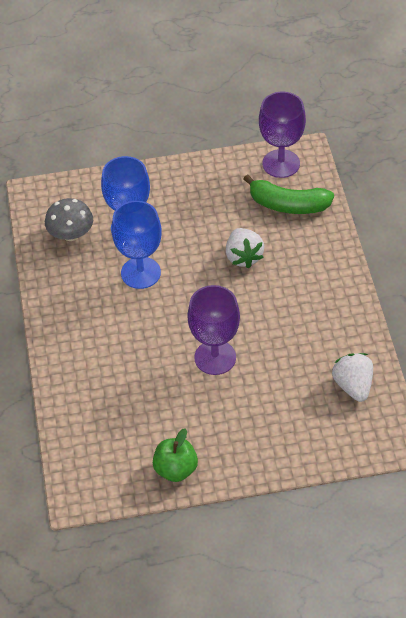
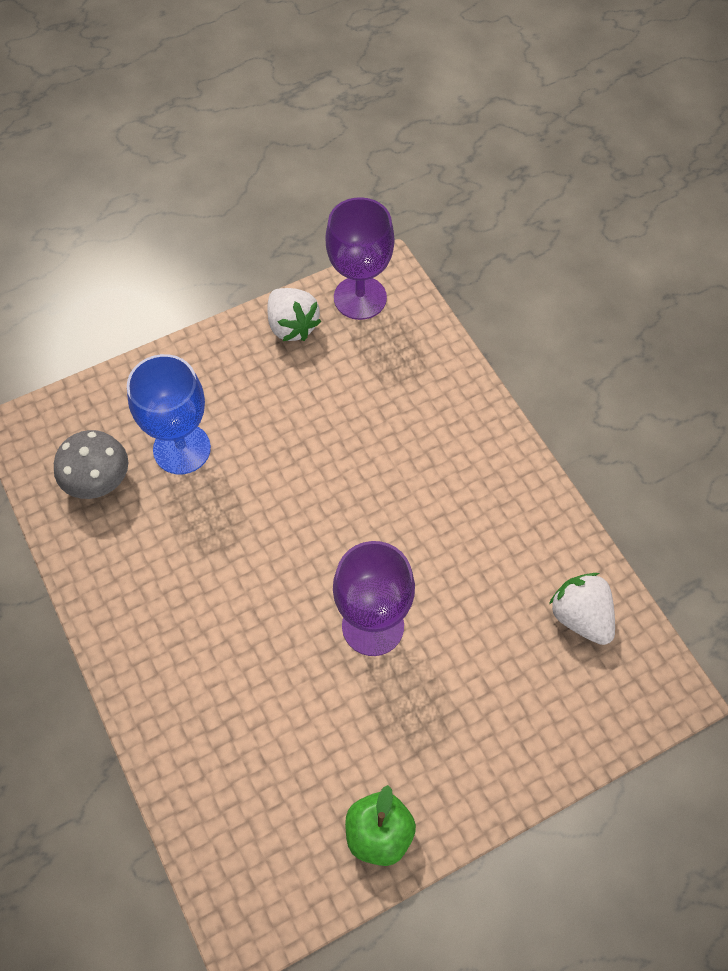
camera: 20 degrees left, 10 degrees up
(140, 273) = (220, 516): blue goblet -> none
(243, 257) = (358, 453): white strawberry -> white strawberry (292, 326)
(288, 205) = (391, 357): green banana -> none

